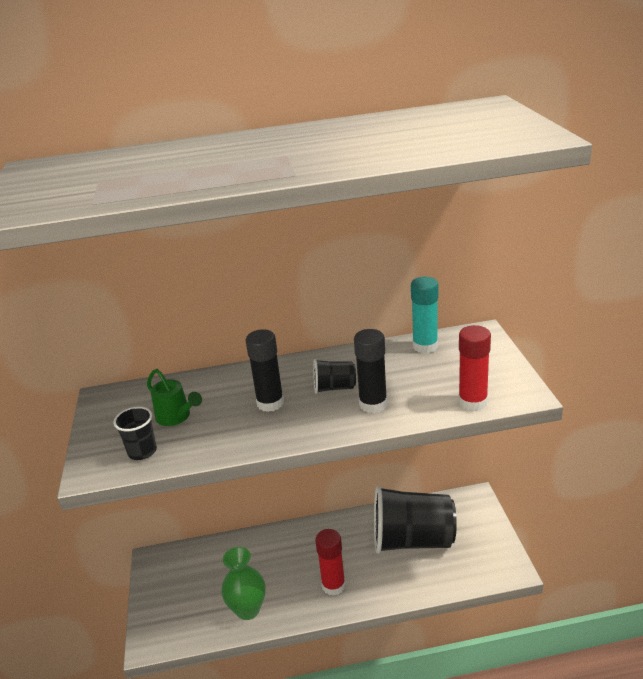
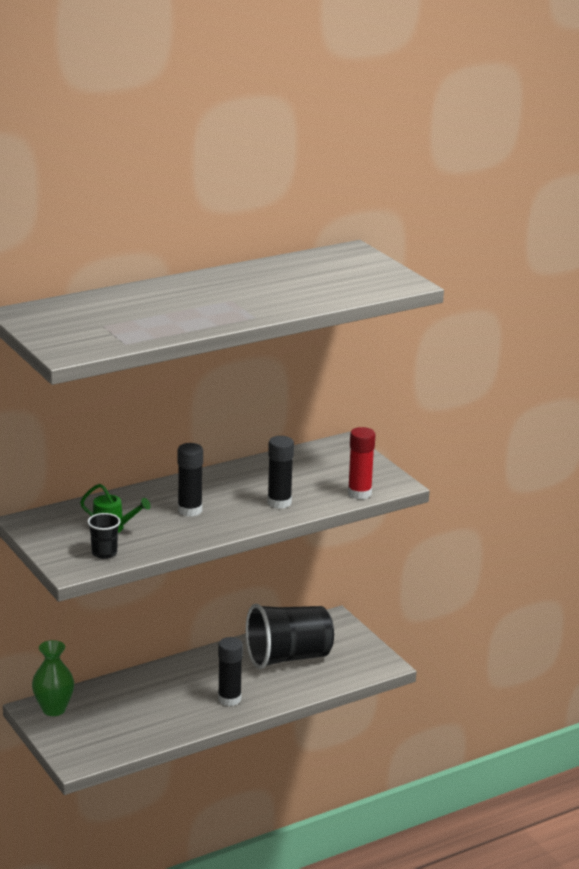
camera: 25 degrees left, 5 degrees down
(248, 609) = (157, 727): green vase -> green vase (53, 709)
(333, 585) = (229, 699): red glue stick -> black glue stick
(334, 388) = (238, 494): black cup -> none
(425, 346) = (299, 457): turquoise glue stick -> none

